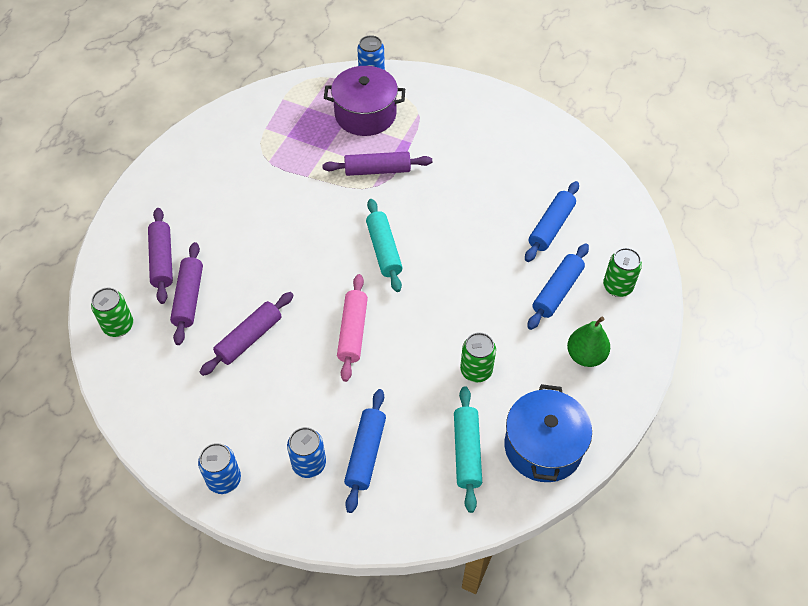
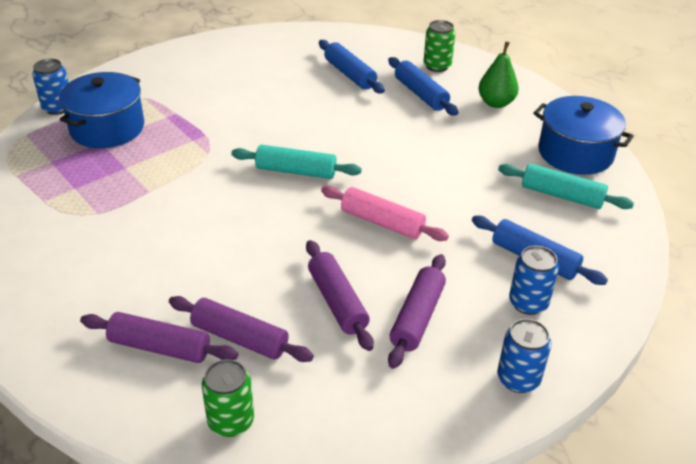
camera: 65 degrees left, 15 degrees down
(365, 114) = (107, 128): purple pot -> blue pot
(377, 170) = (190, 143): purple rolling pin -> purple rolling pin (417, 317)
(476, 370) = (476, 162): green can -> none

